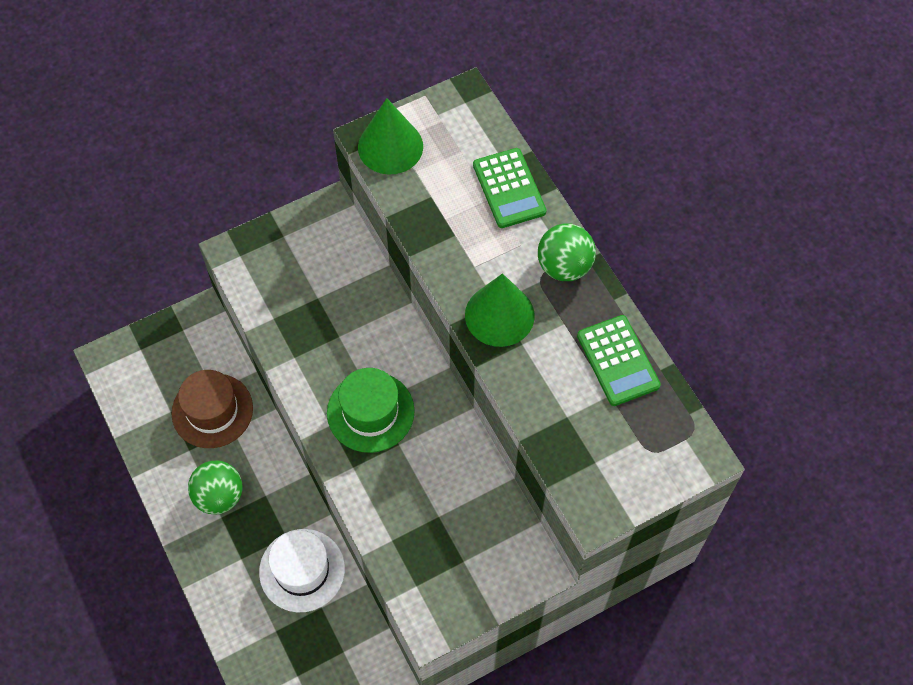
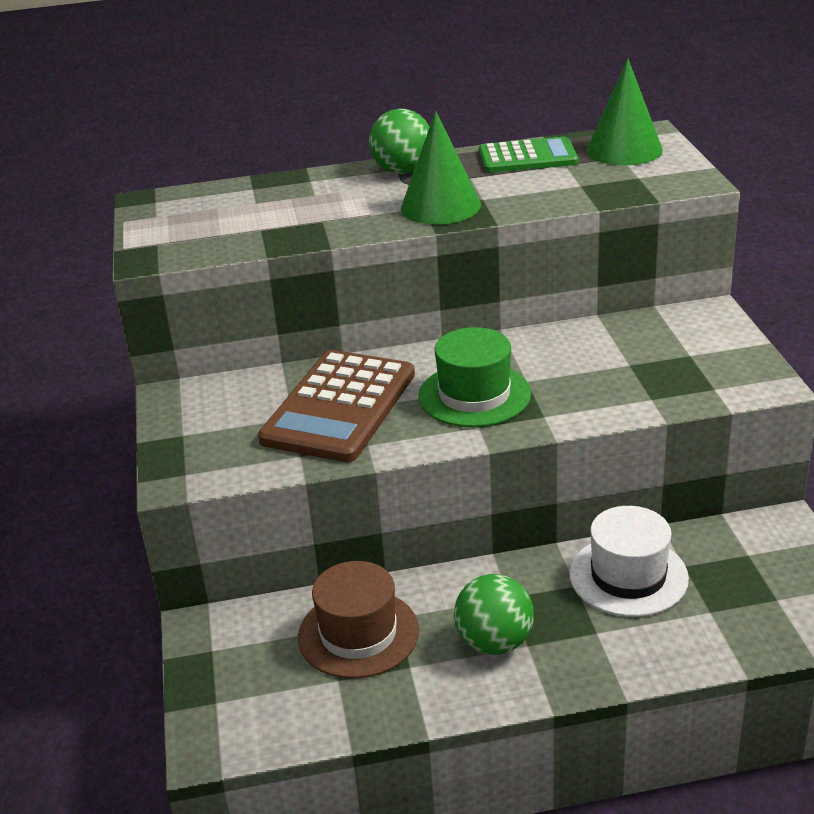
camera: 70 degrees left, 30 degrees down
(336, 324) = (339, 407): none -> brown calculator
(390, 146) = (173, 246): green cone -> green cone (624, 150)
(509, 188) = (287, 188): green calculator -> none

